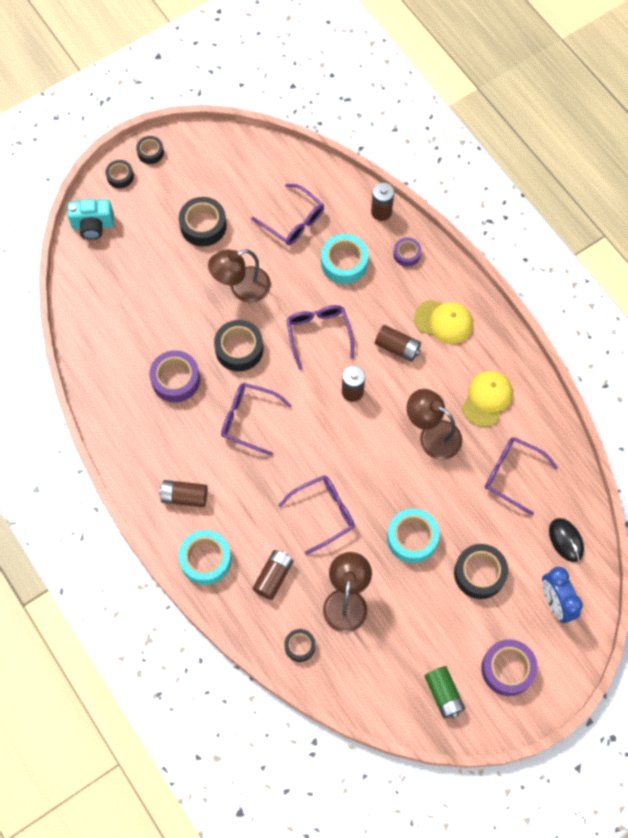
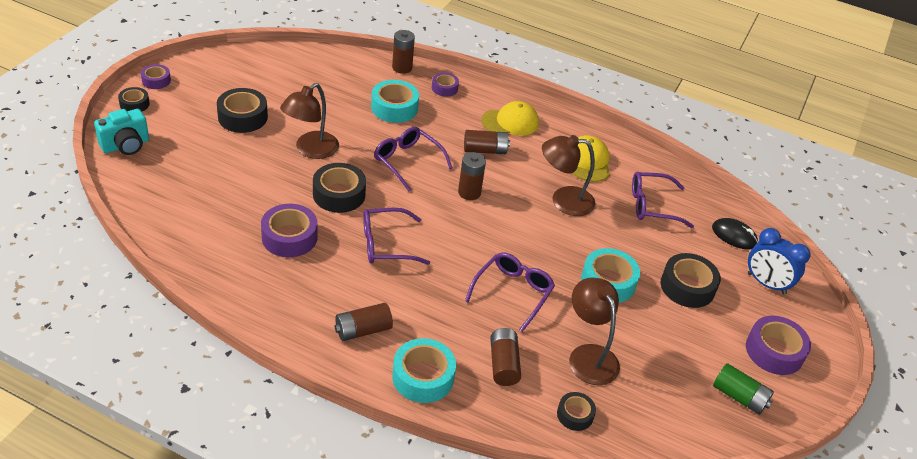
camera: 35 degrees left, 25 degrees down
(150, 152) = (156, 80): black tape -> purple tape
(294, 221) = (328, 93): purple glasses -> none

